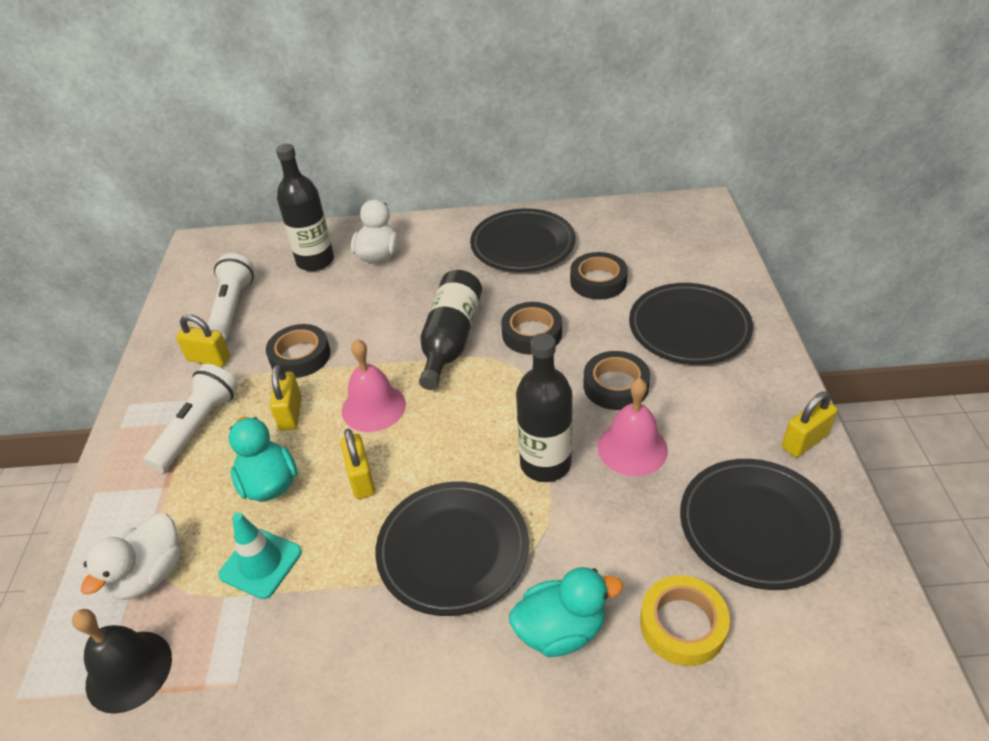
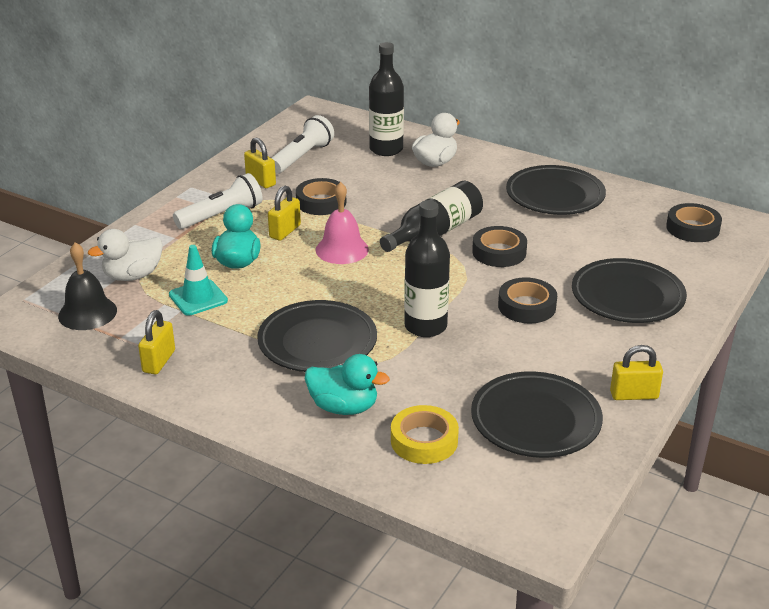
camera: 30 degrees right, 10 degrees down
(361, 479) = (296, 283): yellow padlock -> yellow padlock (159, 361)
(598, 281) = (589, 240): black tape -> black tape (692, 228)
(632, 448) = (497, 344): pink bell -> none

